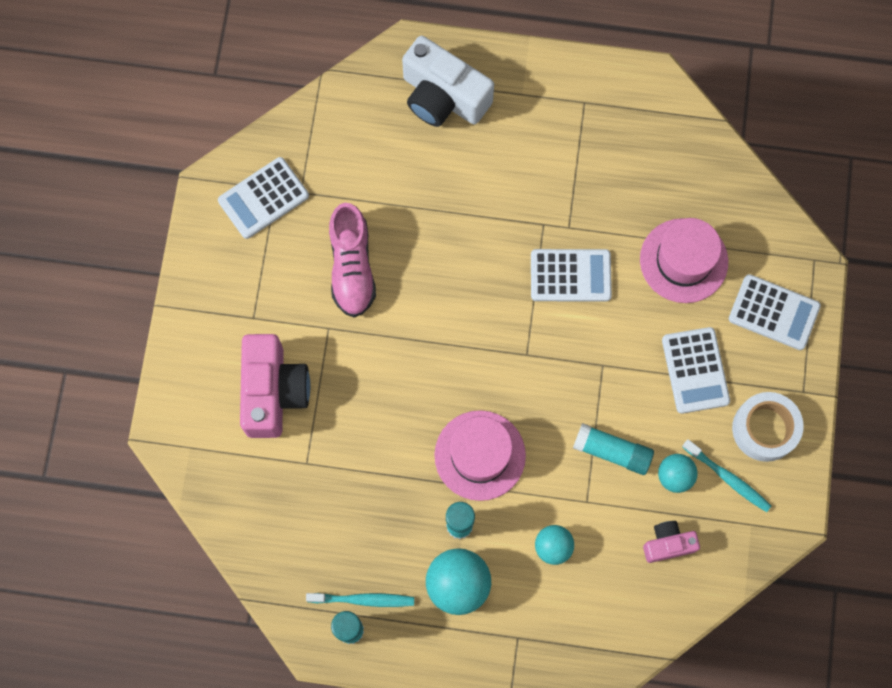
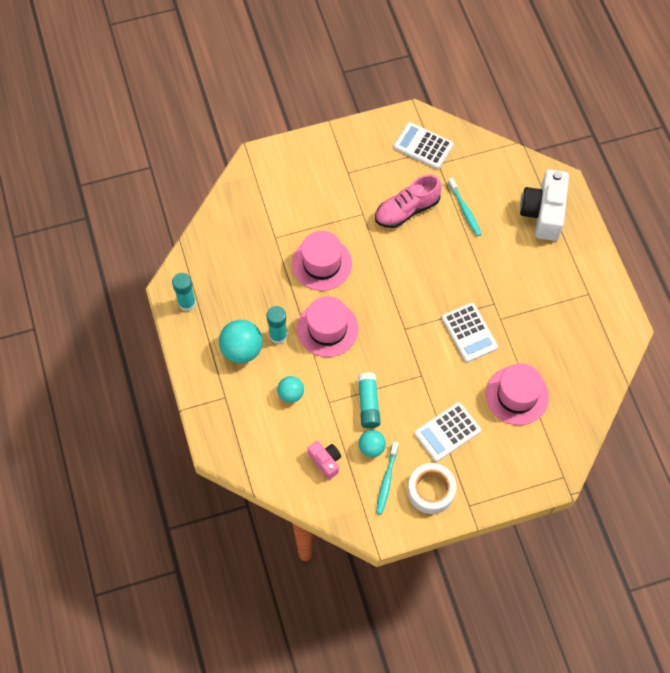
camera: 65 degrees right, 10 degrees down
(273, 392) = (309, 202): pink camera -> none
(363, 599) = (208, 302): turquoise toothbrush -> turquoise toothbrush (464, 210)
(378, 418) = (321, 263): none -> pink hat
(774, 312) = (512, 465): white calculator -> none

